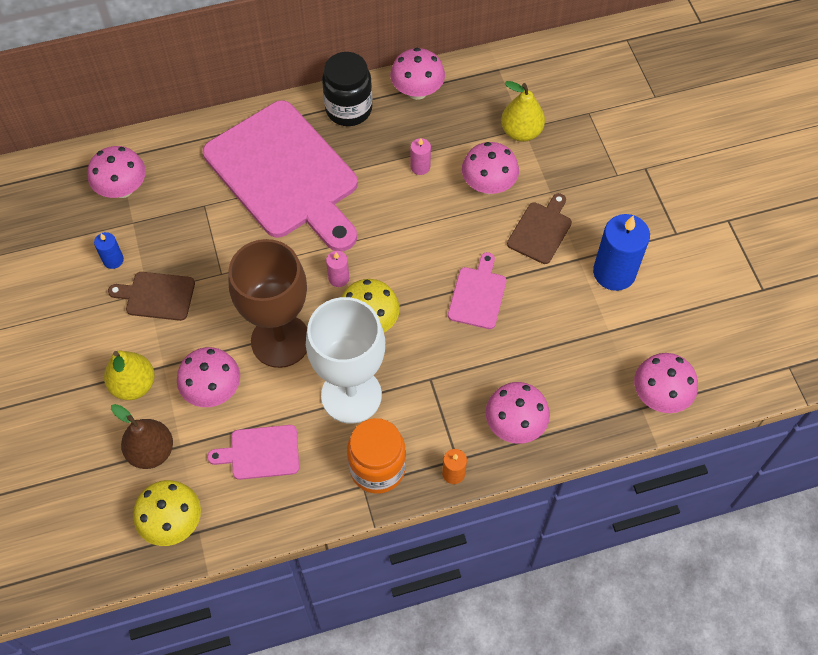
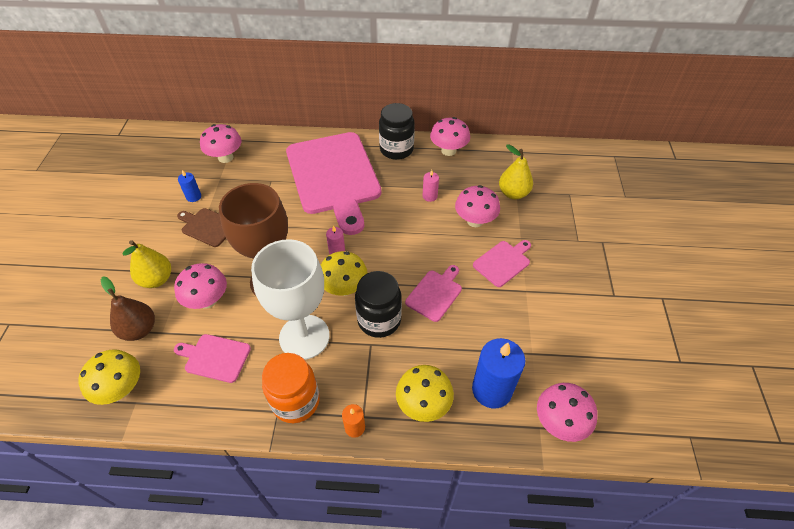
camera: 20 degrees right, 10 degrees down
(427, 347) = (379, 320): none -> black jar
(515, 424) = (423, 404): pink mushroom -> yellow mushroom
(540, 230) = (503, 262): brown cutting board -> pink cutting board
(614, 272) = (552, 309): blue candle -> blue candle (492, 390)

